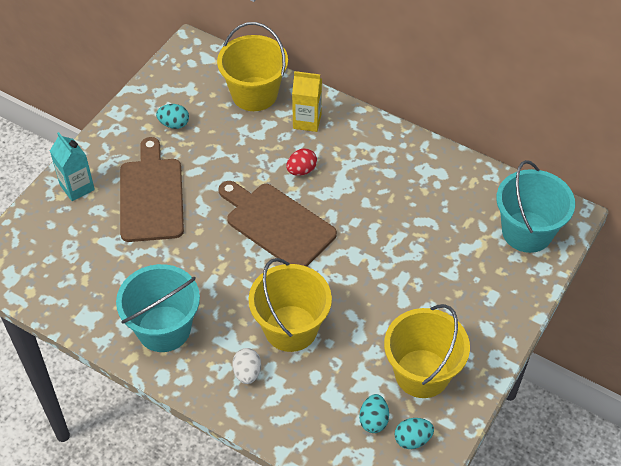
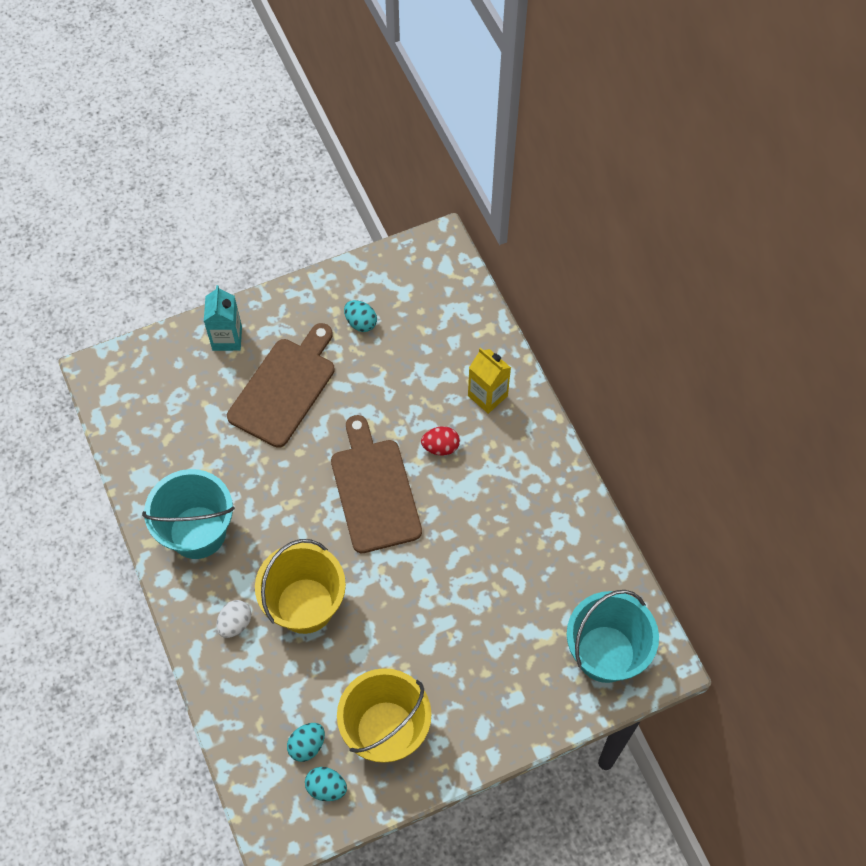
camera: 35 degrees right, 10 degrees up
(254, 94) = (460, 334): yellow bucket -> none

